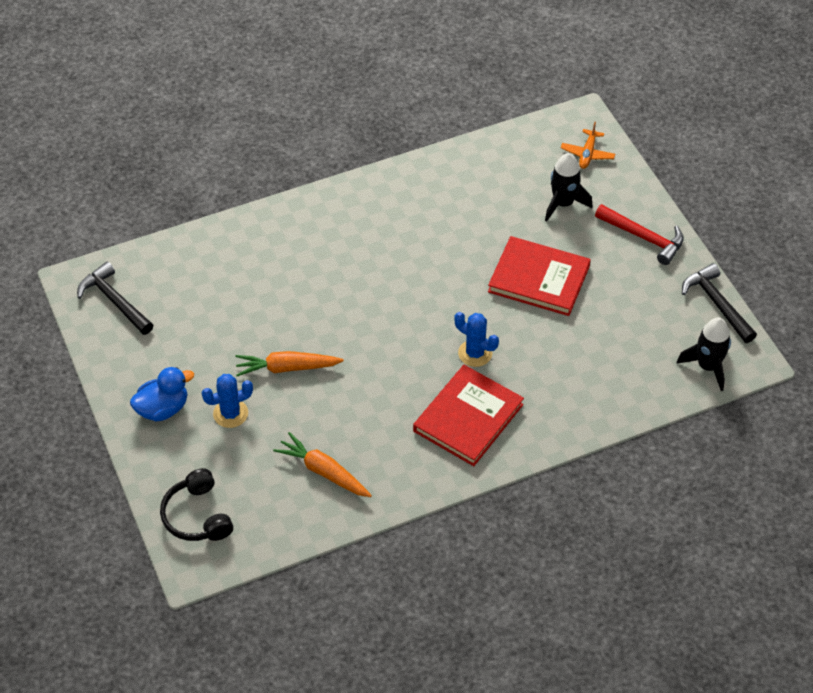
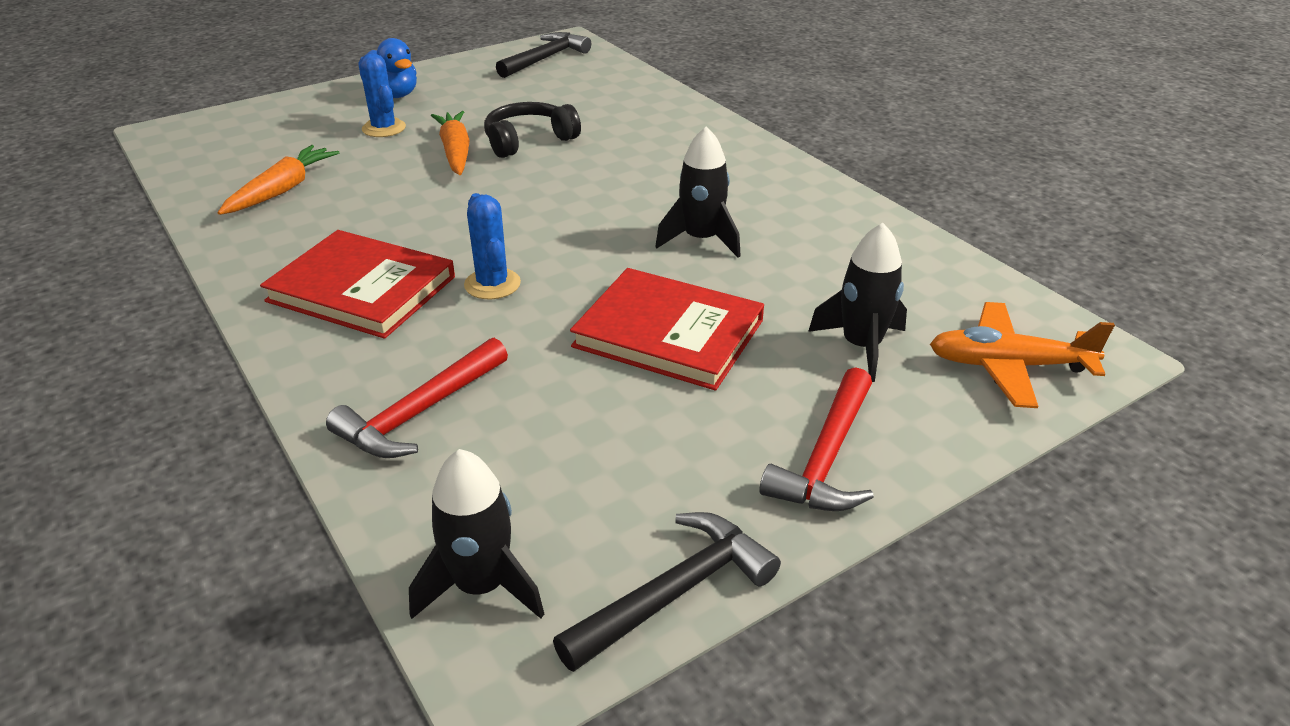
camera: 80 degrees right, 15 degrees down
(197, 516) = (235, 126): black headphones -> black headphones (528, 140)
(444, 248) = (701, 240): none -> black rocket
(475, 353) = (492, 284): blue cactus -> blue cactus turned 45 degrees counterclockwise
(539, 279) = (668, 333): red book -> red book turned 75 degrees counterclockwise
(587, 154) = (1008, 366): orange plane -> orange plane, size x1.53
(591, 388) = (419, 413): none -> red hammer

